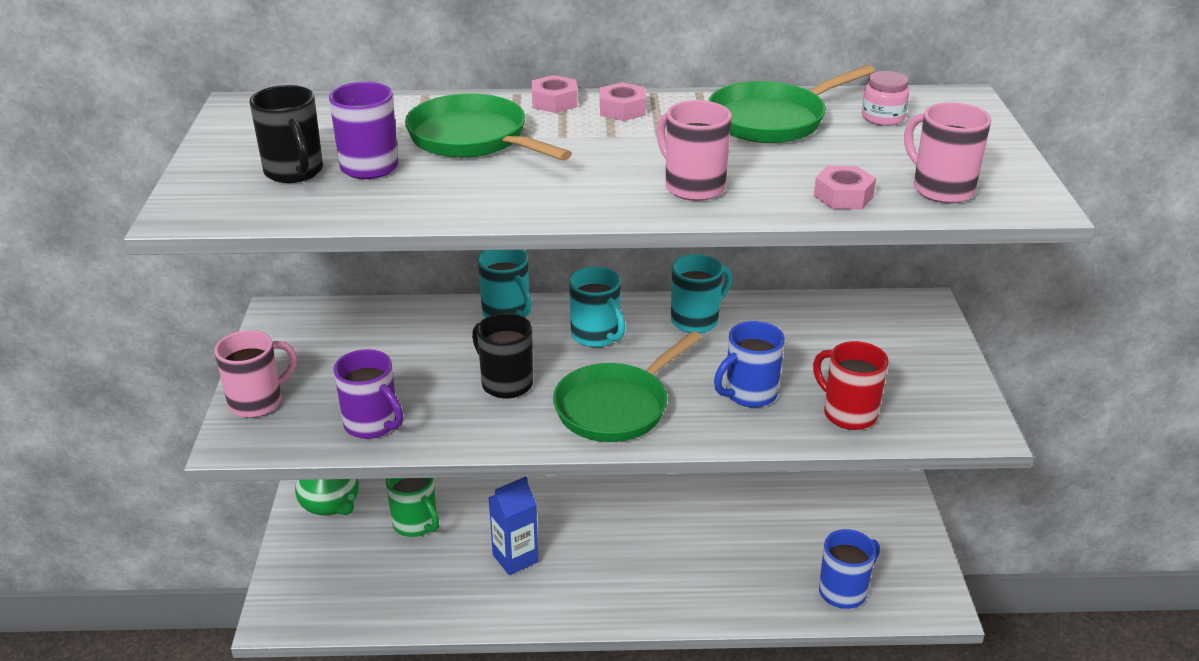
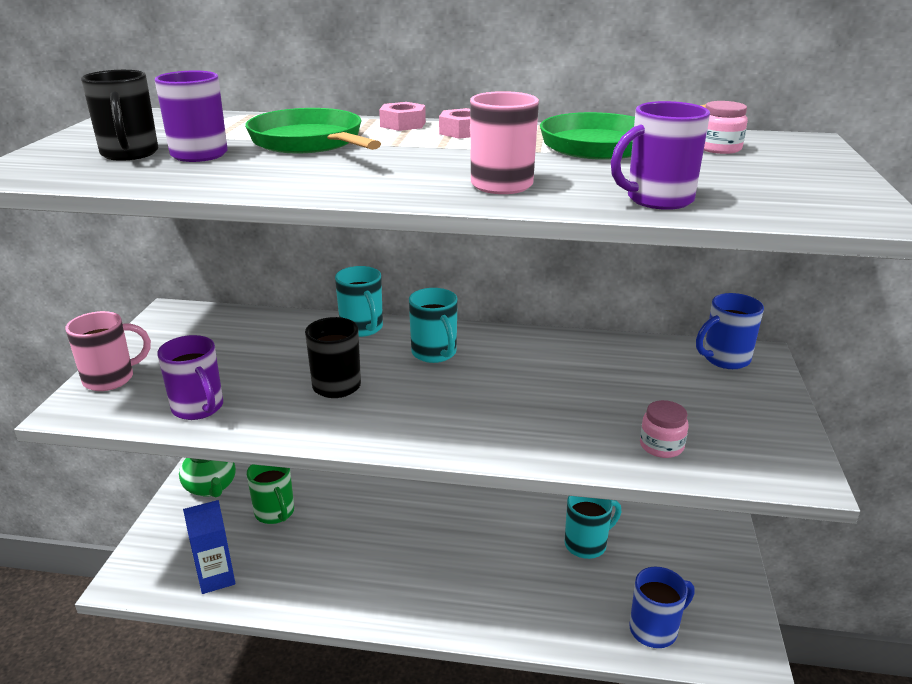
camera: 10 degrees right, 5 degrees down
(515, 558) = (350, 555): blue carton -> blue carton (216, 578)
(616, 407) = (430, 416): green pan -> none
(696, 320) = (532, 349): turquoise mug -> turquoise mug (587, 544)
(749, 394) = (564, 418): blue mug -> blue mug (724, 359)
(843, 196) = (657, 200): pink nut -> purple mug
(848, 413) = (661, 446): red mug -> pink jar
(941, 189) = (769, 201): pink mug -> none

